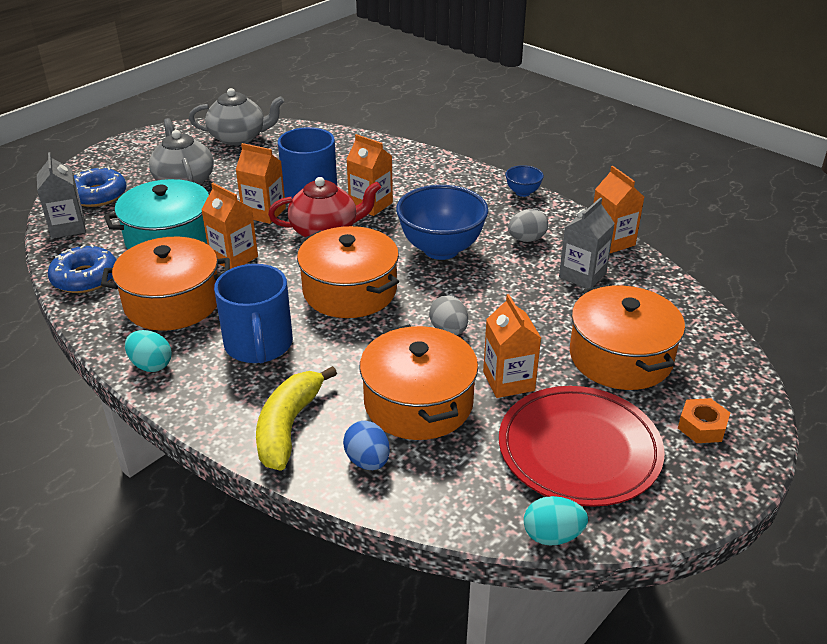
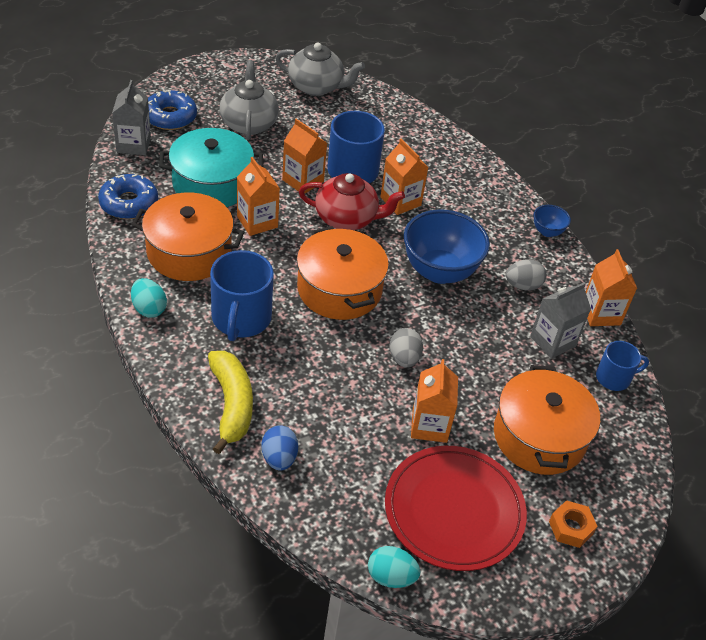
camera: 15 degrees right, 10 degrees up
(288, 426) = (231, 404): yellow banana -> yellow banana turned 135 degrees clockwise
(418, 403) = (344, 419): orange pot -> none
(657, 288) = (614, 378): none -> blue mug

